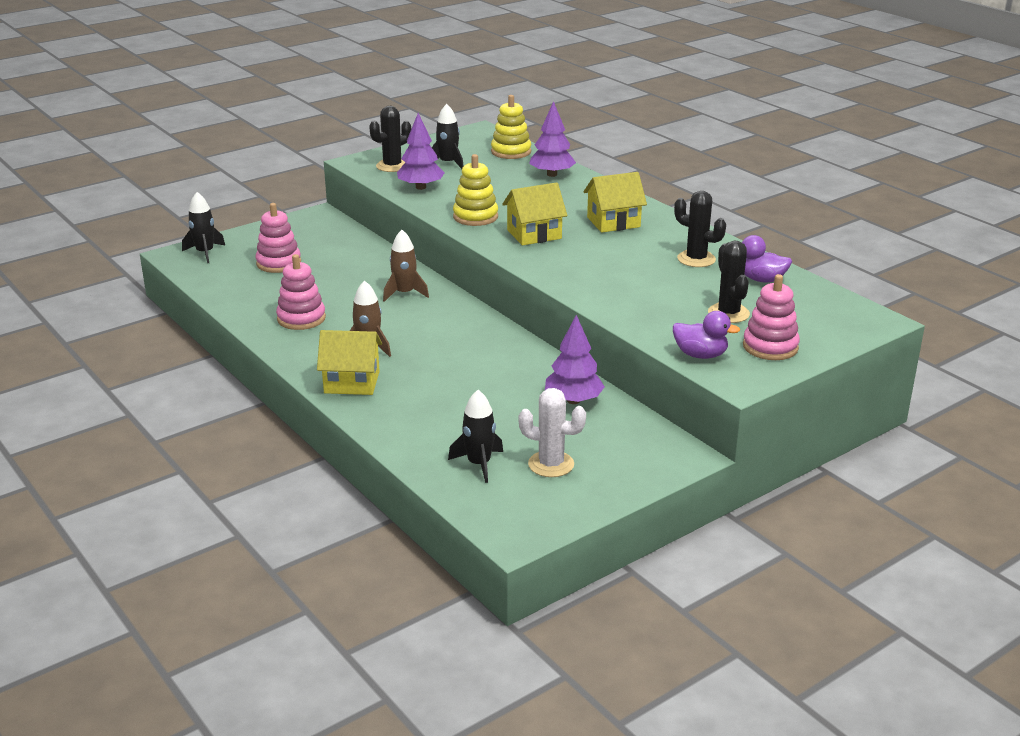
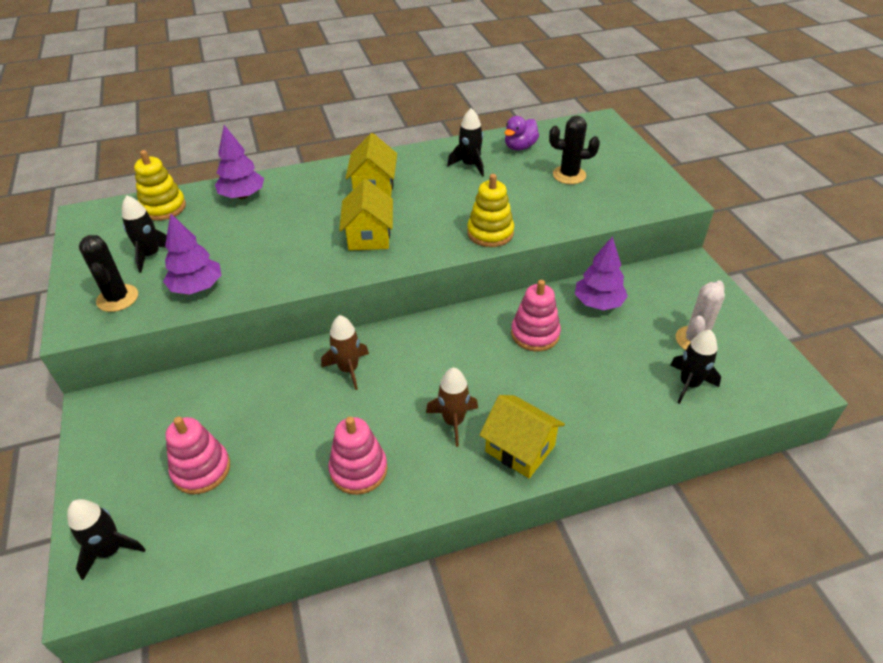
camera: 70 degrees left, 15 degrees up
(352, 382) = (520, 449): yellow house -> yellow house turned 75 degrees counterclockwise
(475, 217) = (303, 264): yellow stacking toy -> yellow stacking toy (490, 233)
(696, 259) = (470, 165): black cactus -> black rocket
(700, 355) = (631, 204): purple duck -> none
(770, 347) = (627, 172): pink stacking toy -> pink stacking toy (535, 334)

